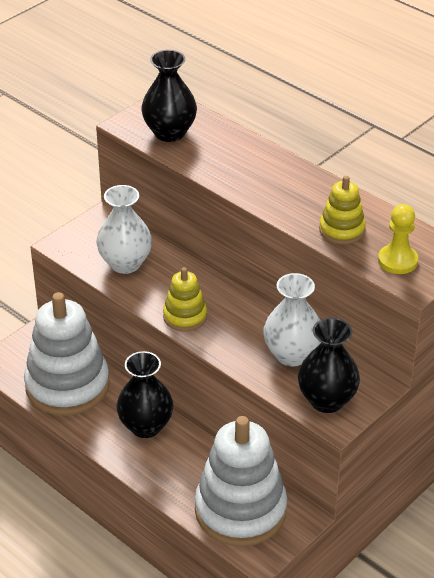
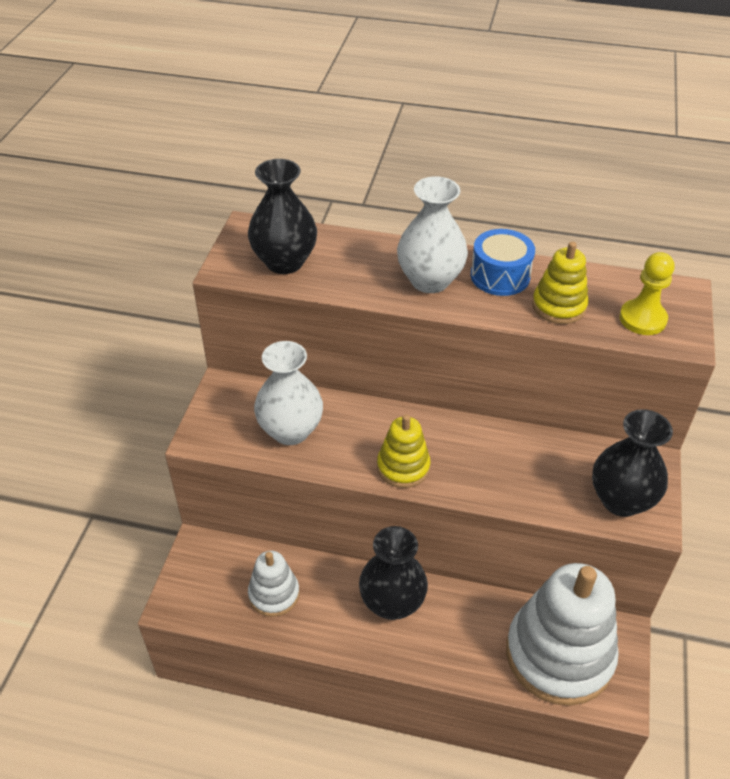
camera: 30 degrees left, 5 degrees up
(67, 385) = (274, 594): white stacking toy -> white stacking toy, size x0.50
(292, 354) = (544, 463): white vase -> white vase (430, 280)
(318, 195) = (500, 276): none -> blue drum

